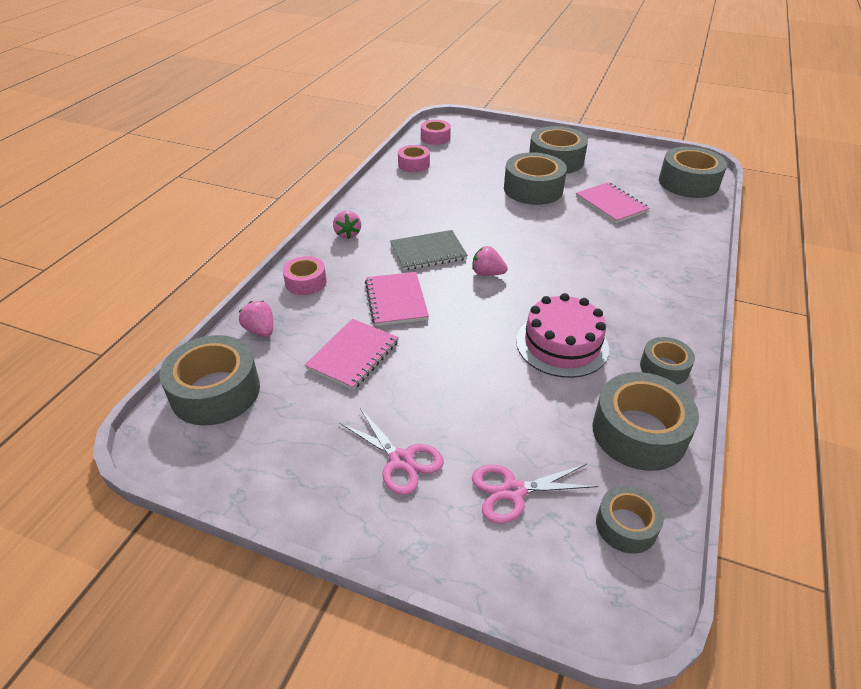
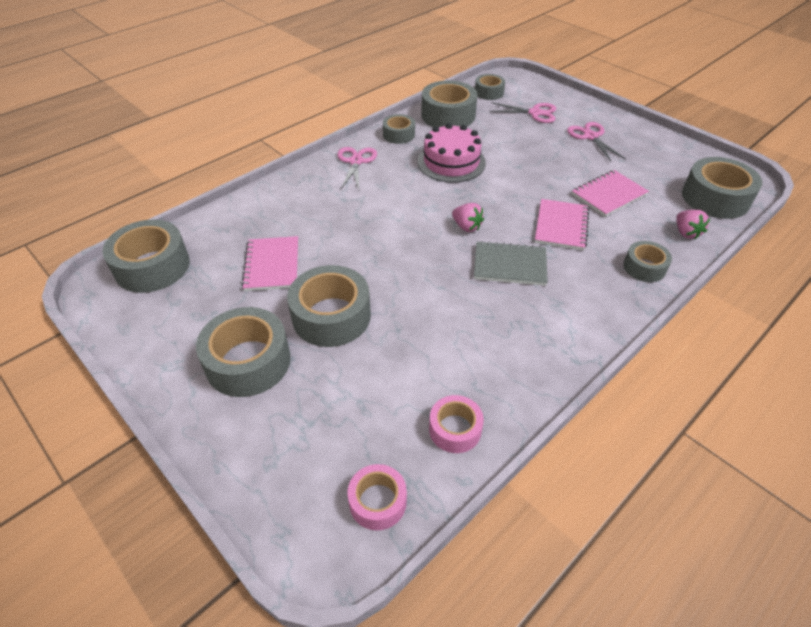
camera: 155 degrees left, 5 degrees up
(305, 282) = (644, 267): pink tape -> grey tape
(347, 234) = (591, 316): pink strawberry -> none
(664, 311) = (356, 161): none -> pink scissors

